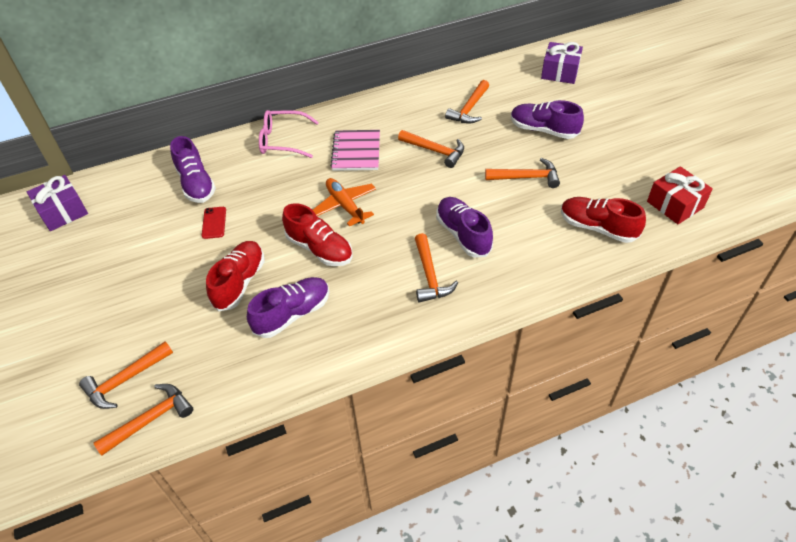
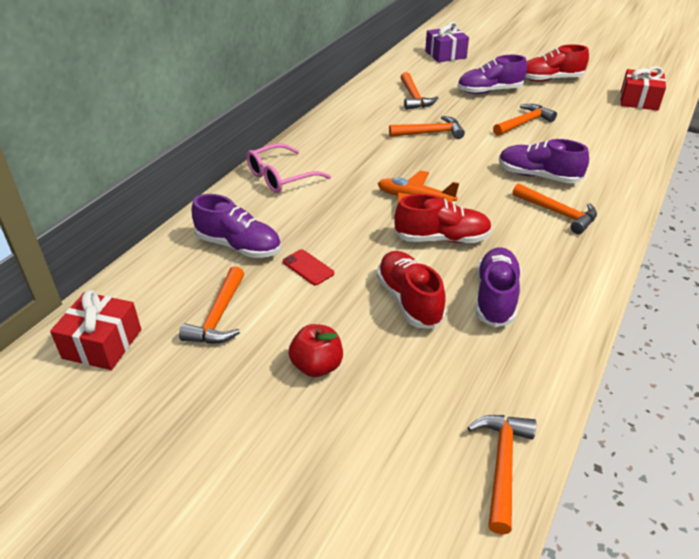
camera: 40 degrees left, 10 degrees down
(63, 212) = (102, 344): purple gift -> red gift
(125, 380) = (421, 449): orange hammer -> orange hammer (218, 316)
(139, 293) = (317, 366): none -> red apple
(356, 152) = (364, 159): pink notebook -> none
(597, 227) = (617, 132): red shoe -> red shoe (550, 79)

